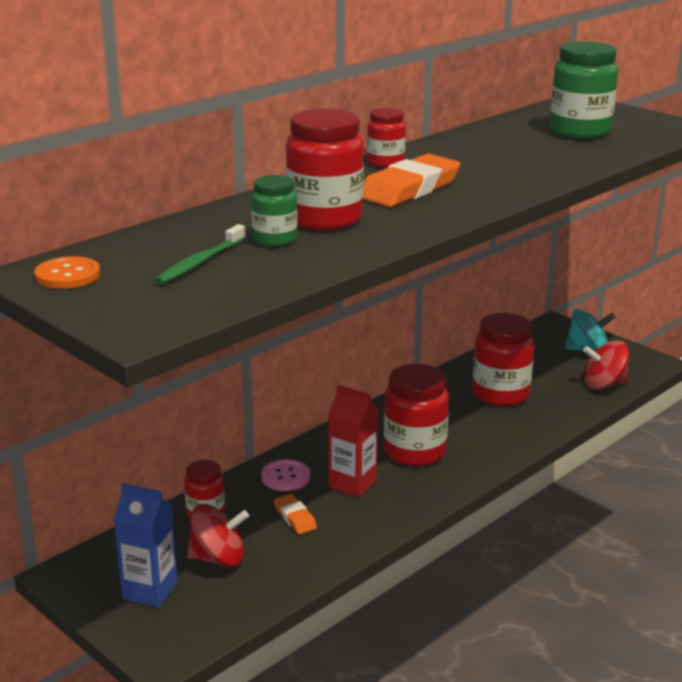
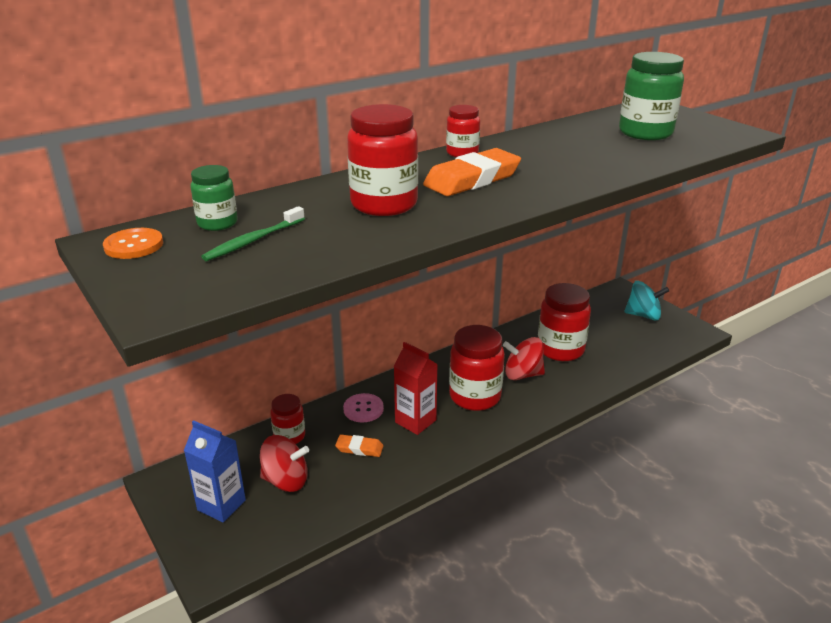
camera: 10 degrees right, 5 degrees up
(275, 239) = (330, 222): green jar -> green jar (217, 223)
(295, 517) = (359, 448): orange eraser -> orange eraser turned 60 degrees counterclockwise
(603, 384) = (650, 348): red spinning top -> red spinning top (522, 374)

